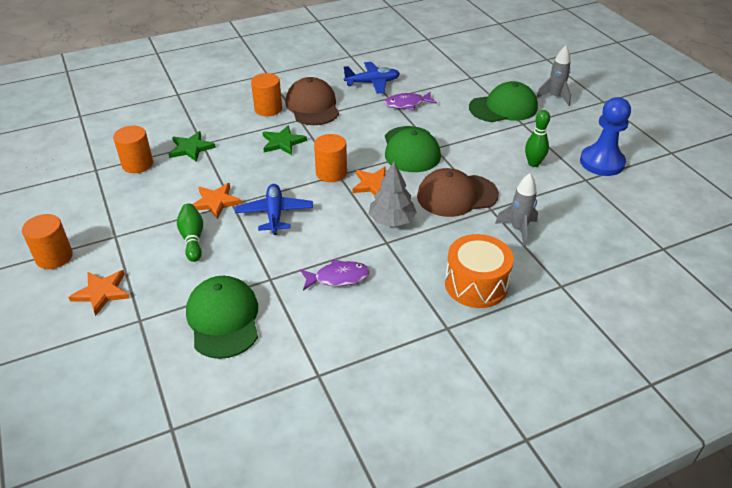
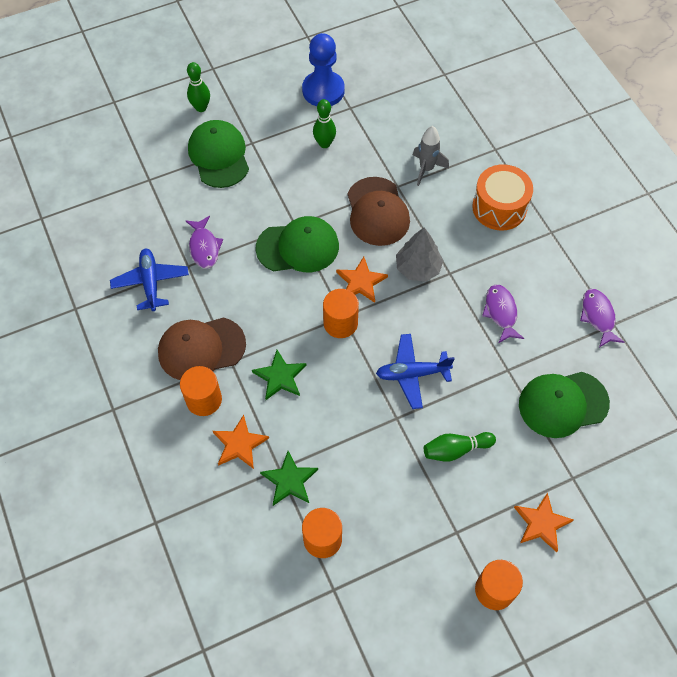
camera: 90 degrees left, 20 degrees up
(215, 202) = (394, 435): orange star -> orange star (239, 444)
(329, 361) = (598, 316): none -> purple fish
(554, 97) = (201, 108): grey rocket -> green bowling pin

